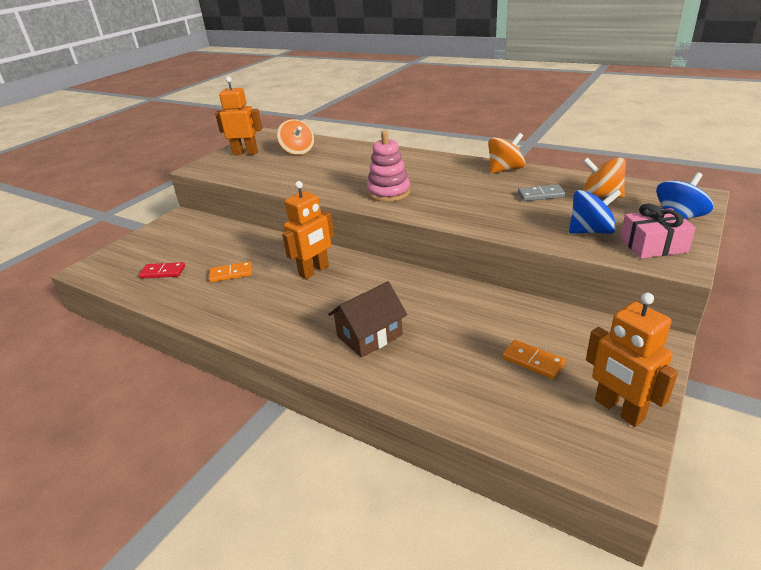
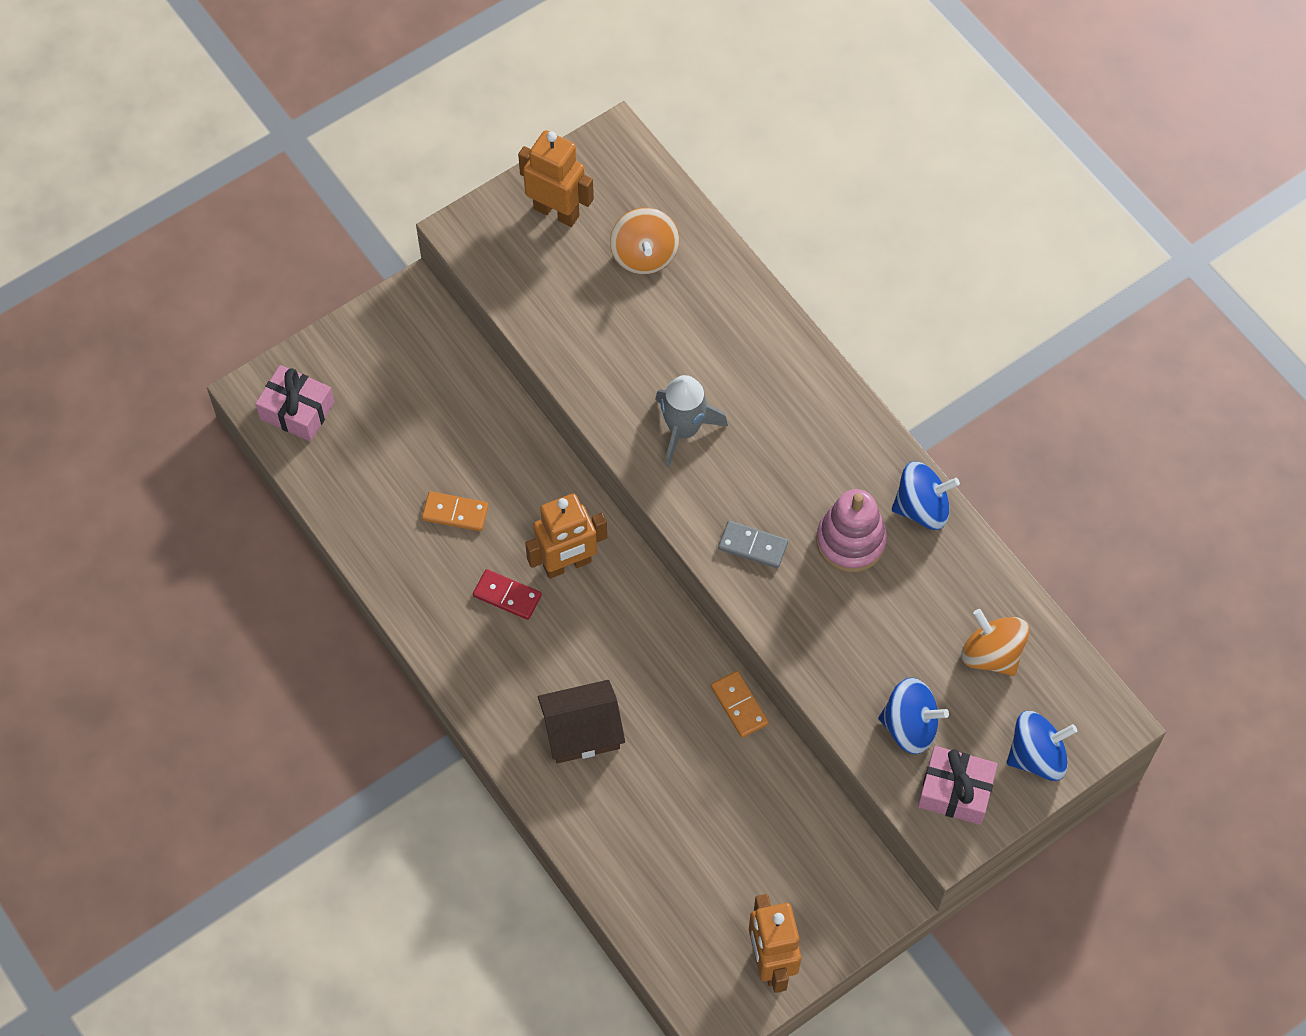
camera: 20 degrees right, 30 degrees up
(114, 267) = (297, 411): none -> pink gift
(163, 272) = (363, 460): red domino -> red domino (507, 595)
(354, 183) = (684, 429): none -> grey rocket
(389, 192) = (719, 486): pink stacking toy -> pink stacking toy (850, 541)
(505, 169) = (922, 508): orange spinning top -> blue spinning top
(533, 361) = (735, 860): orange domino -> orange domino (739, 705)
(541, 195) = (917, 608): grey domino -> grey domino (752, 546)

